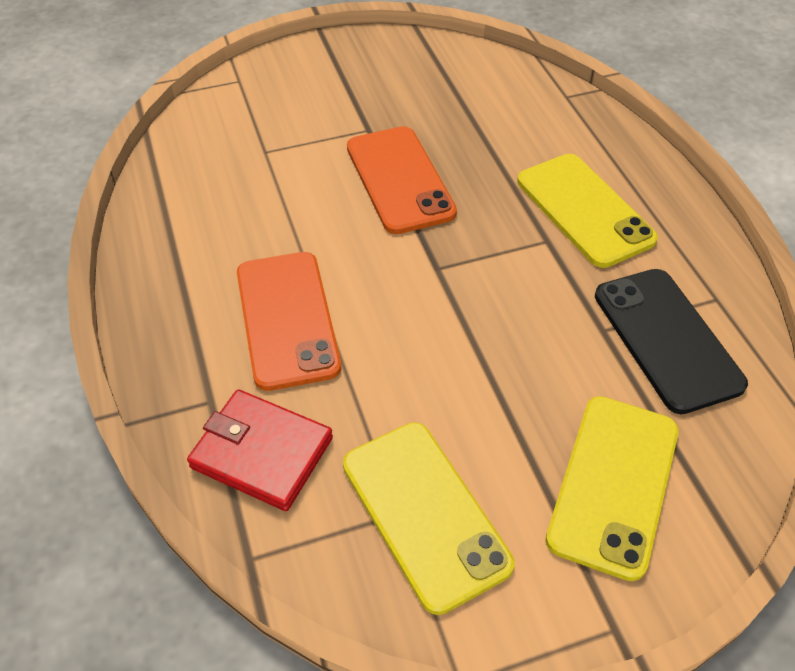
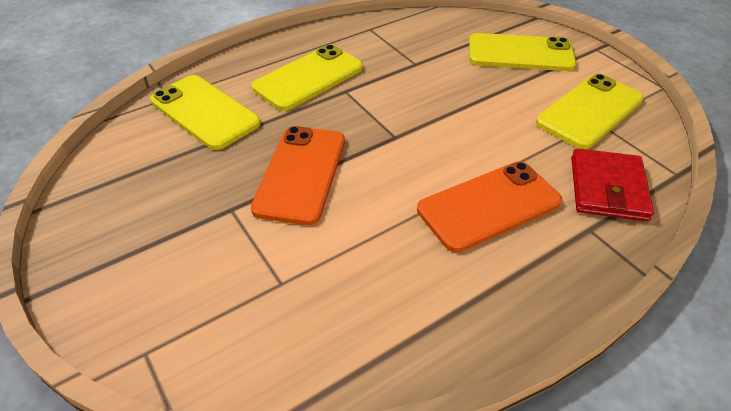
camera: 105 degrees left, 5 degrees down
(399, 180) = (301, 174): orange phone -> orange phone turned 45 degrees counterclockwise
(530, 120) = (205, 112): none -> yellow phone
(667, 339) = (411, 42): black phone -> none

